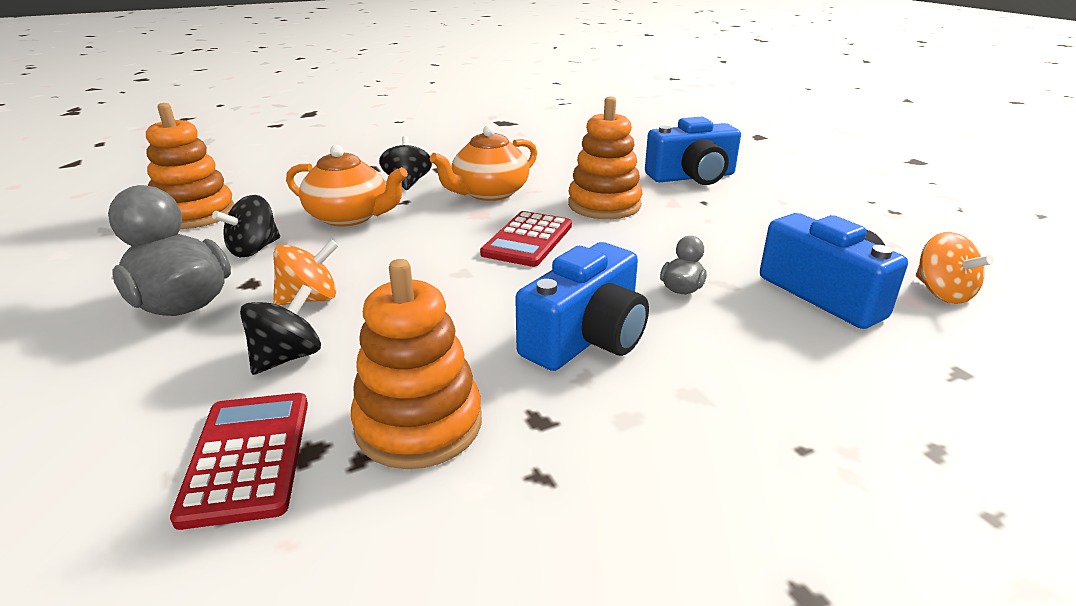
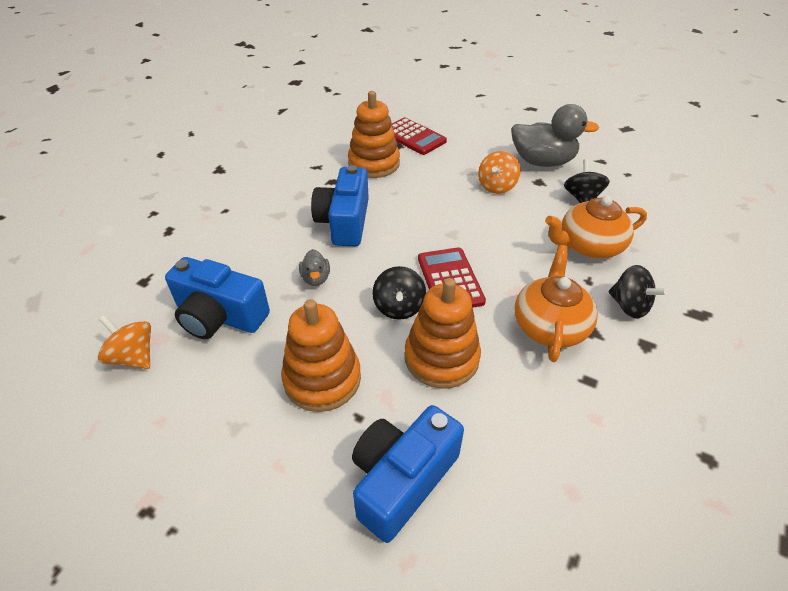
camera: 145 degrees right, 15 degrees up
(195, 214) = (672, 204): orange stacking toy -> orange stacking toy (322, 379)
(287, 357) = (456, 163): black spinning top -> black spinning top (399, 307)

